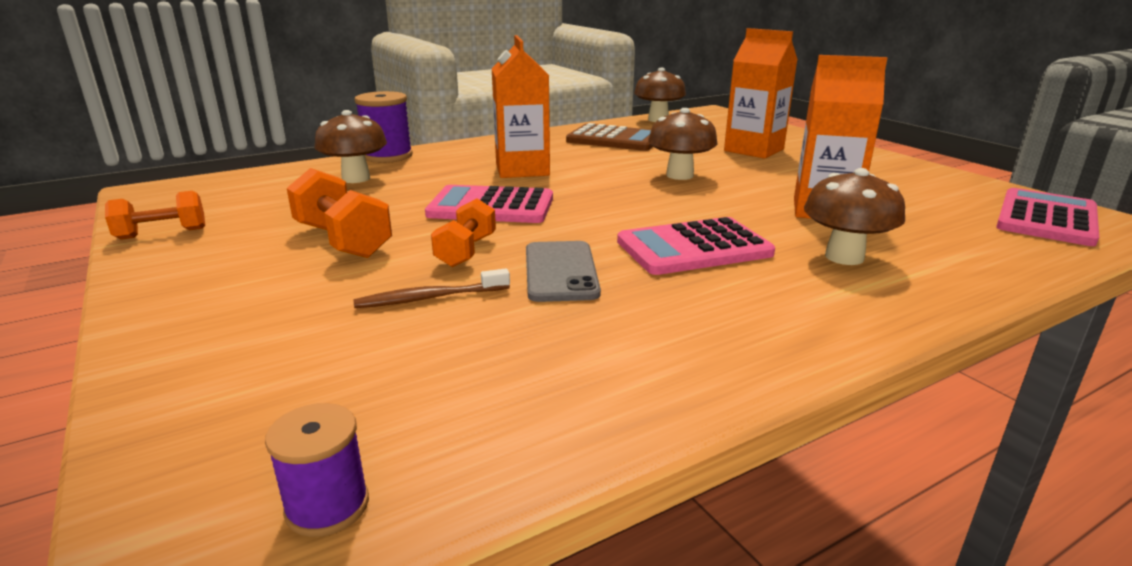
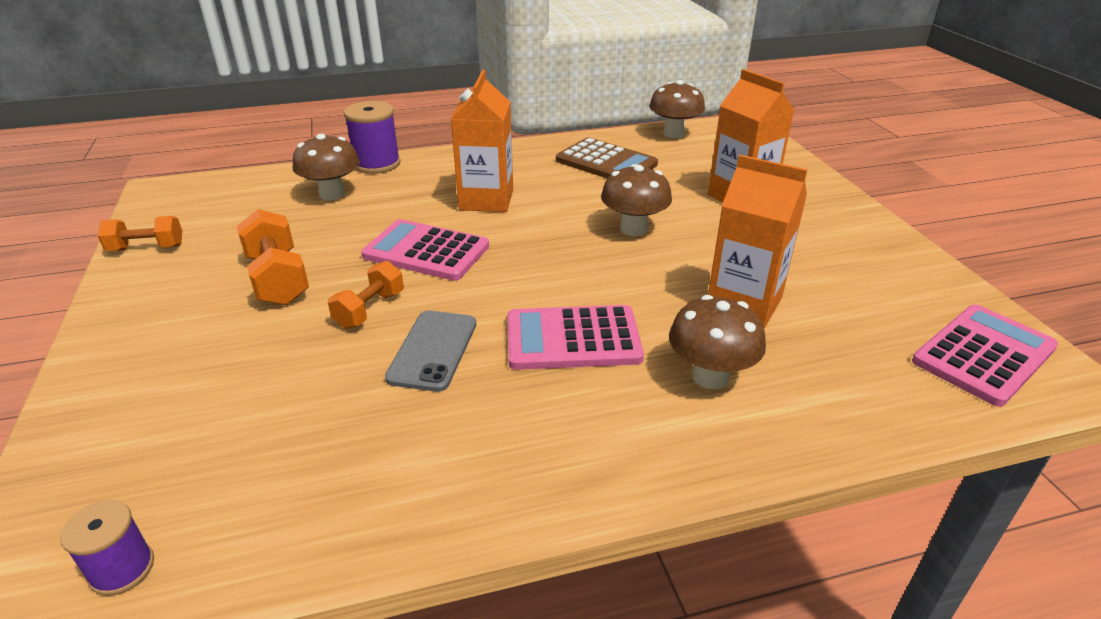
camera: 15 degrees right, 10 degrees up
(430, 298) = (307, 364): brown toothbrush -> none

